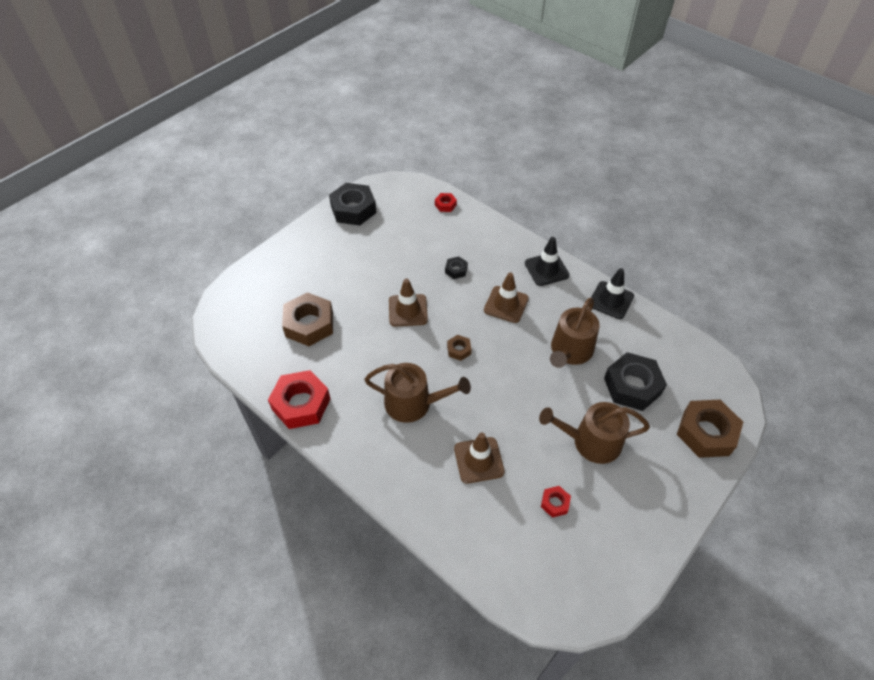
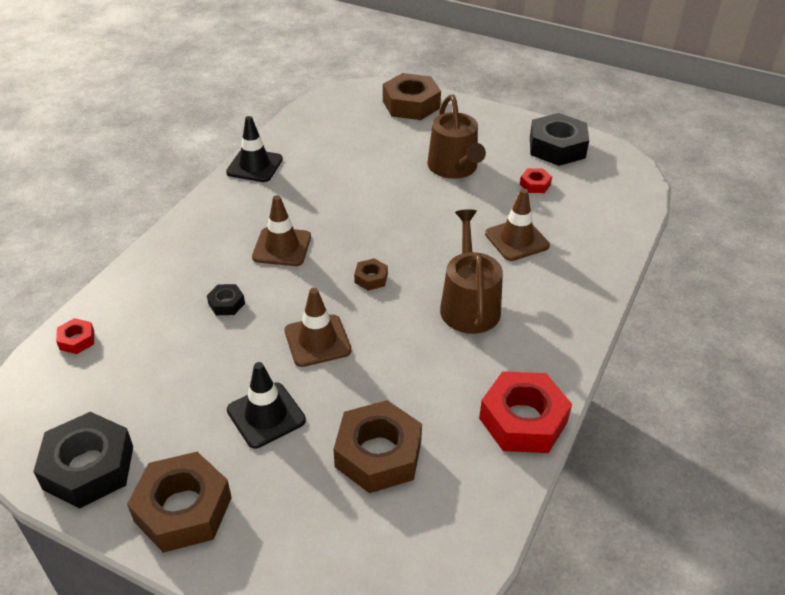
camera: 105 degrees left, 10 degrees down
(312, 241) = (183, 509): none -> brown nut
(546, 269) = (211, 219): black traffic cone -> black traffic cone (266, 415)
(570, 351) = (342, 190): brown watering can -> none
(632, 386) = (374, 146): black nut -> black nut (557, 147)

